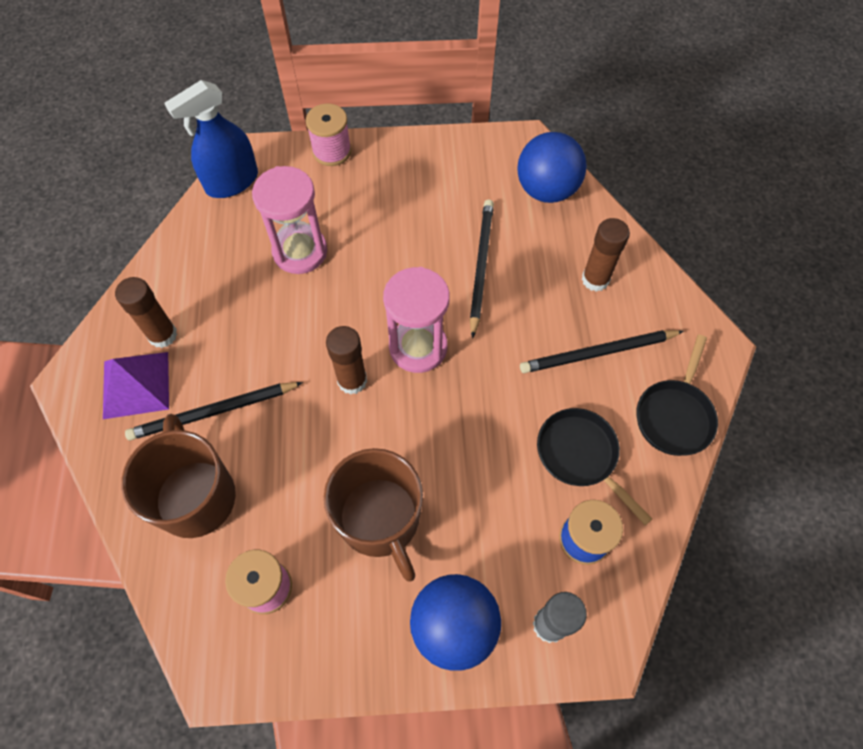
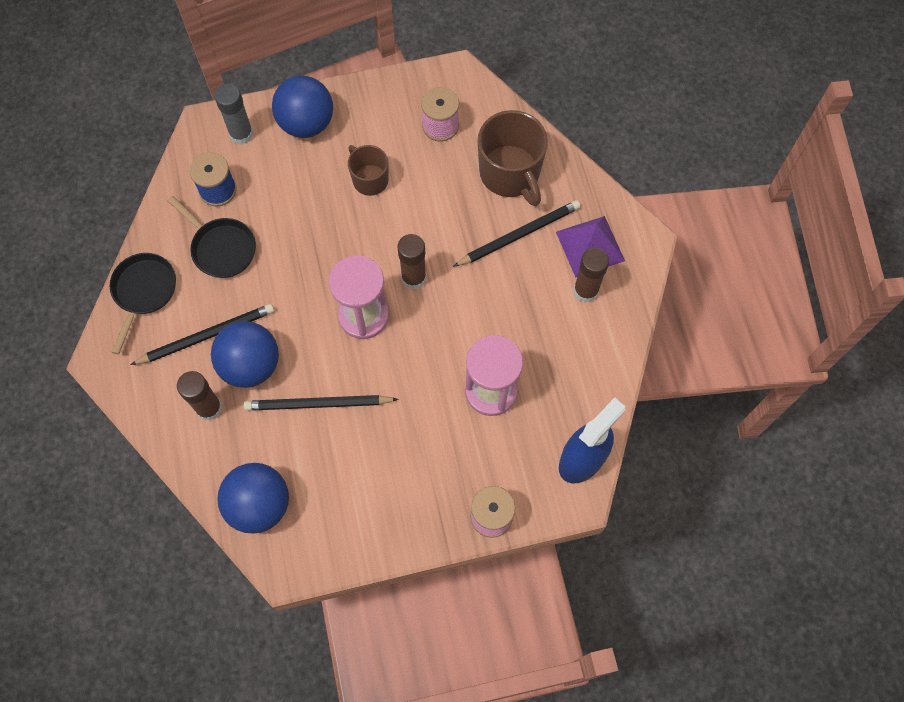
camera: 170 degrees right, 5 degrees up
(380, 519) = (369, 179): brown mug -> brown mug, size x0.59
(481, 266) = (318, 404): black pencil -> black pencil turned 90 degrees clockwise
(549, 314) = (251, 365): none -> blue ball

